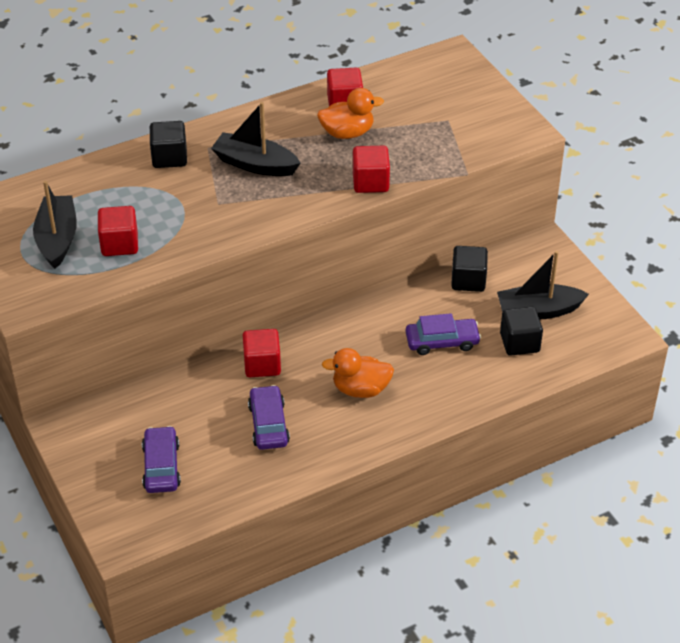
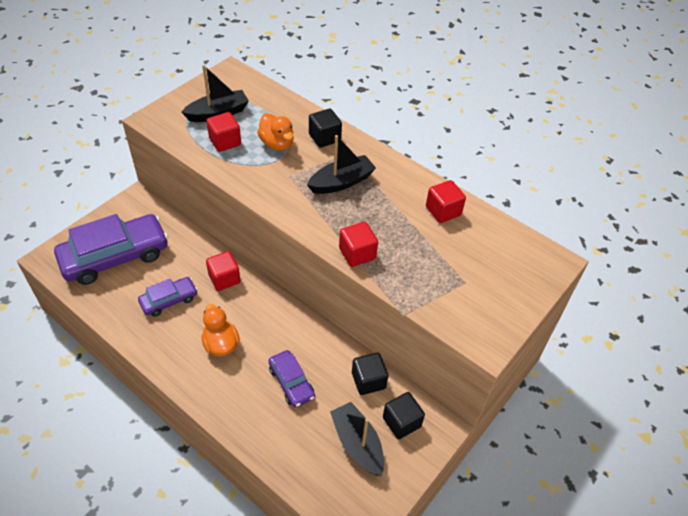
camera: 65 degrees right, 5 degrees up
(161, 466) = (115, 256): purple car -> purple car, size x1.96
(255, 164) = (341, 182): black boat -> black boat turned 60 degrees clockwise
(347, 133) = (408, 223): orange duck -> orange duck (277, 144)
(519, 343) = (313, 440): black cube -> black cube (401, 422)

